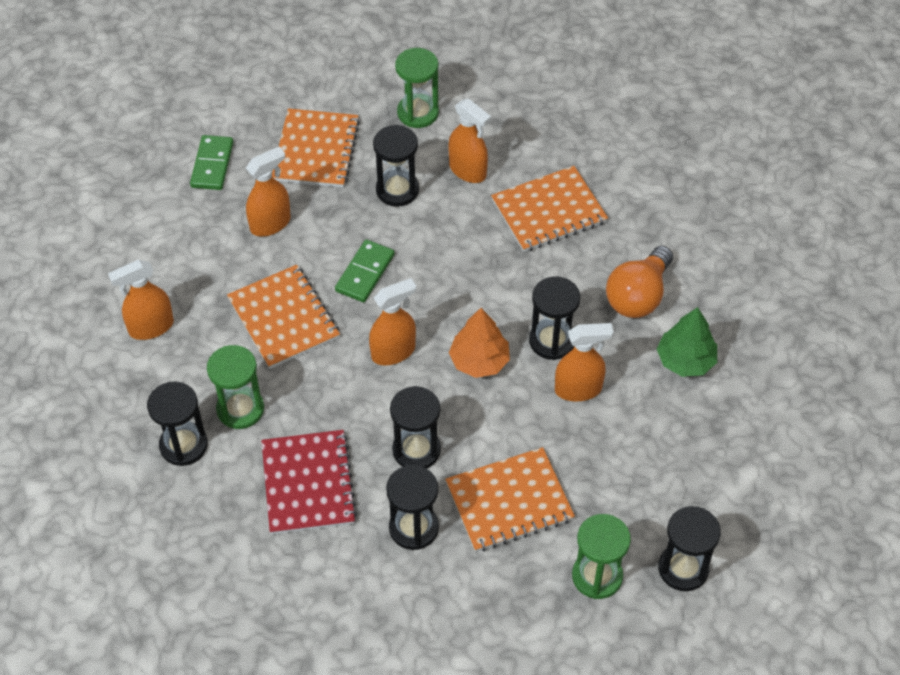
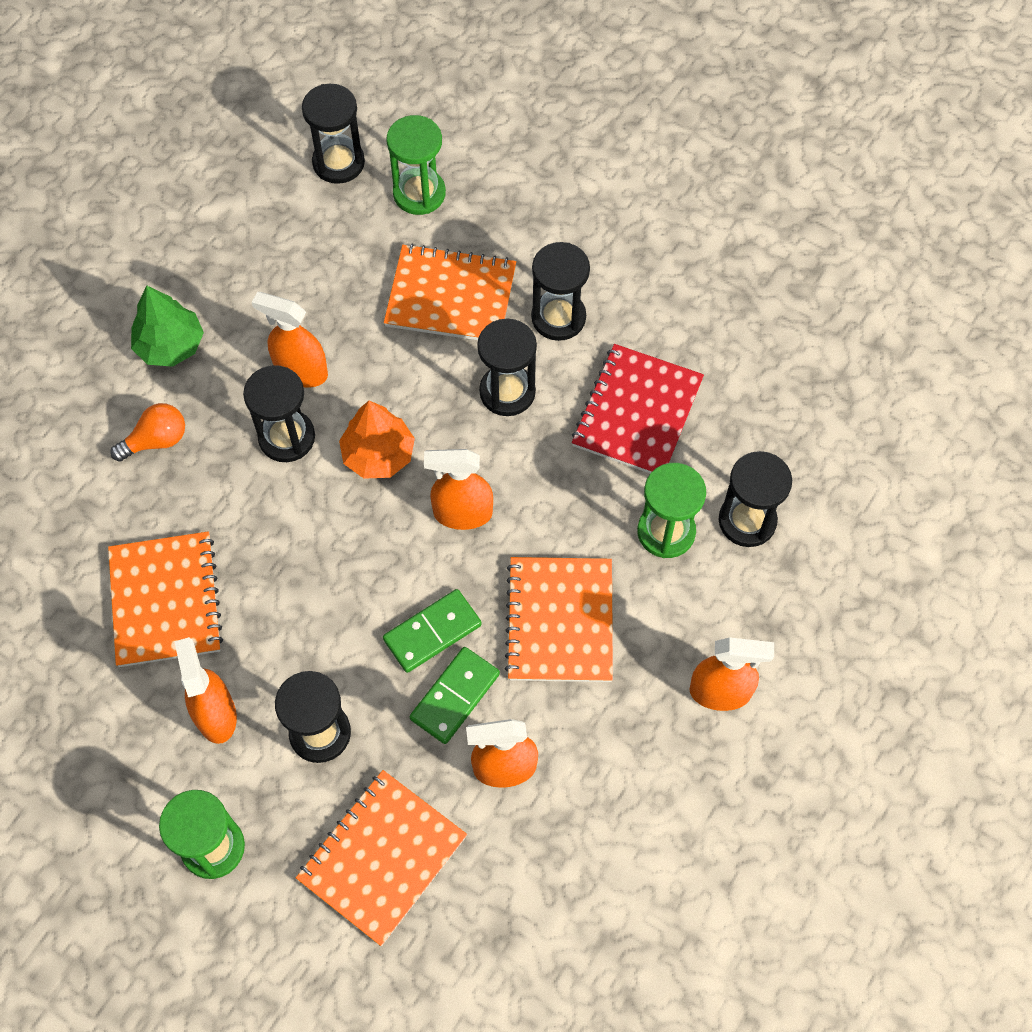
camera: 150 degrees left, 10 degrees up
(212, 165) = (529, 911): green domino -> green domino (455, 696)
(549, 211) = (166, 600): orange notebook -> orange notebook turned 75 degrees clockwise
(638, 296) = (156, 440): orange light bulb -> orange light bulb, size x0.63

